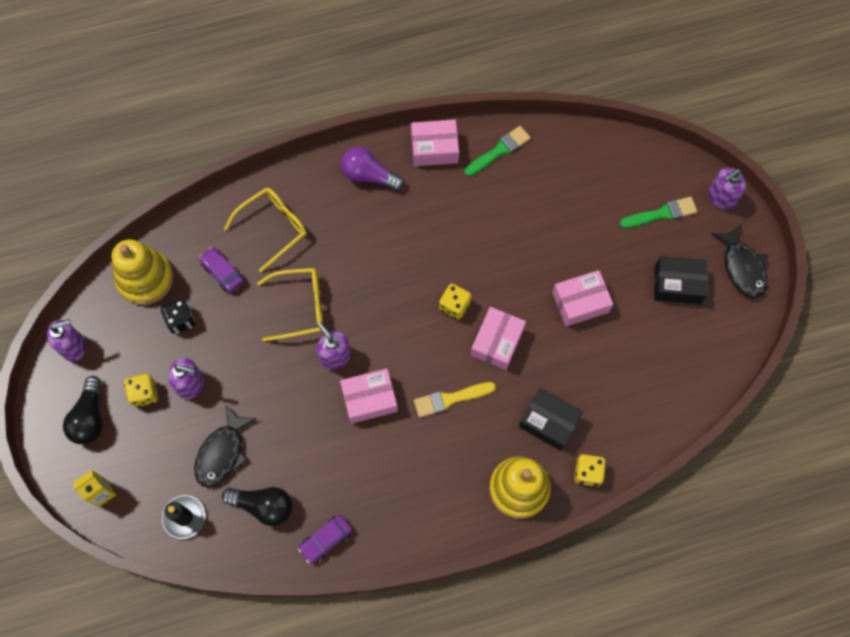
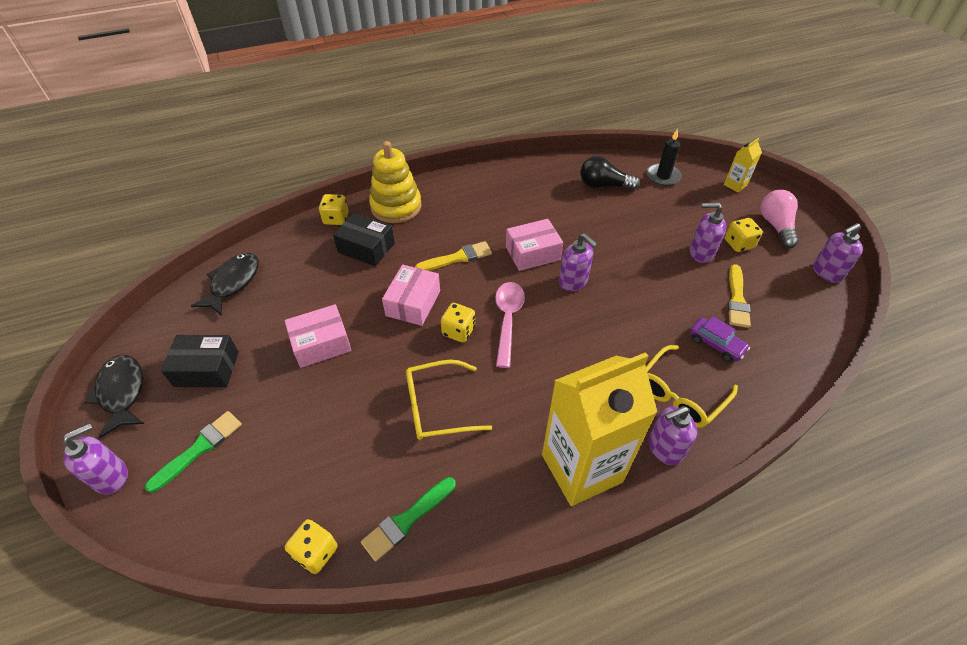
camera: 175 degrees right, 20 degrees down
(90, 417) = (775, 226): black light bulb -> pink light bulb
(145, 279) = (795, 332): yellow stacking toy -> none
(181, 320) = (737, 299): black dice -> yellow brush
(222, 453) = (650, 212): black fish -> black fish (233, 283)
(300, 307) = (621, 319): yellow glasses -> yellow glasses (437, 407)
(302, 185) = (664, 448): none -> purple soap dispenser
(326, 540) = (548, 171): purple car -> none
(369, 175) = (581, 468): purple light bulb -> yellow carton
(407, 315) = (507, 320): none -> pink spoon
(434, 148) = (499, 515): pink box -> none
(560, 136) = (315, 552): none -> yellow dice
(661, 213) = (199, 448): green brush -> green brush turned 150 degrees clockwise

